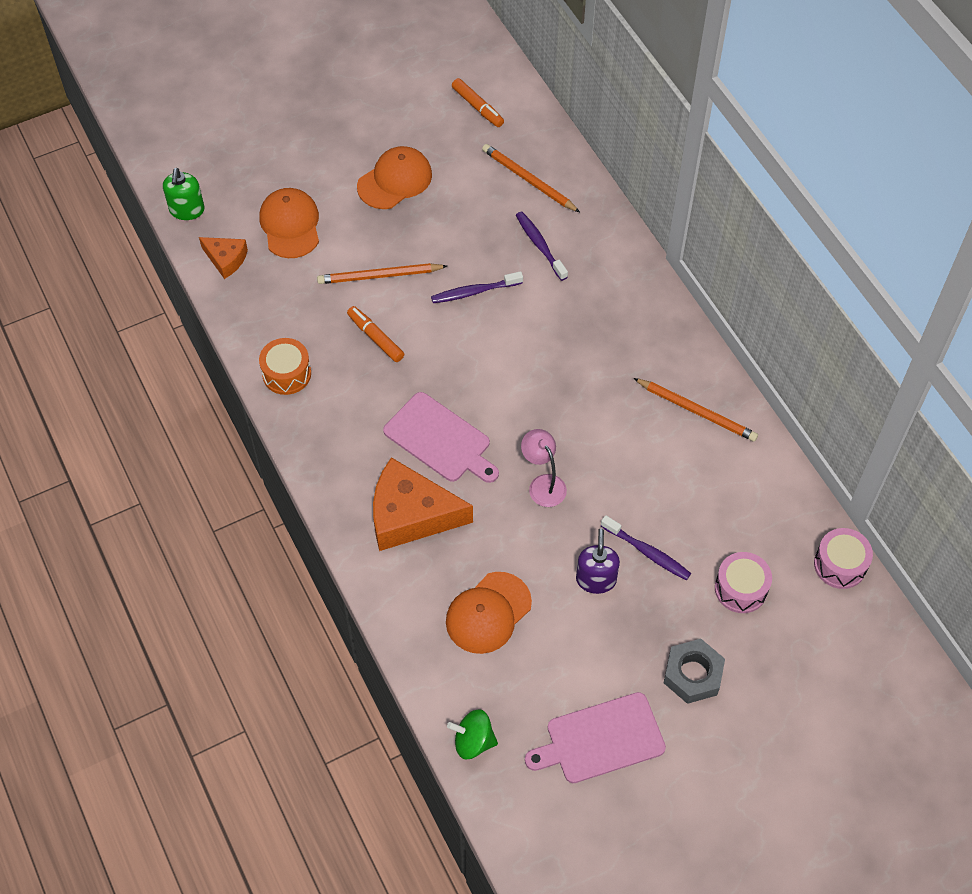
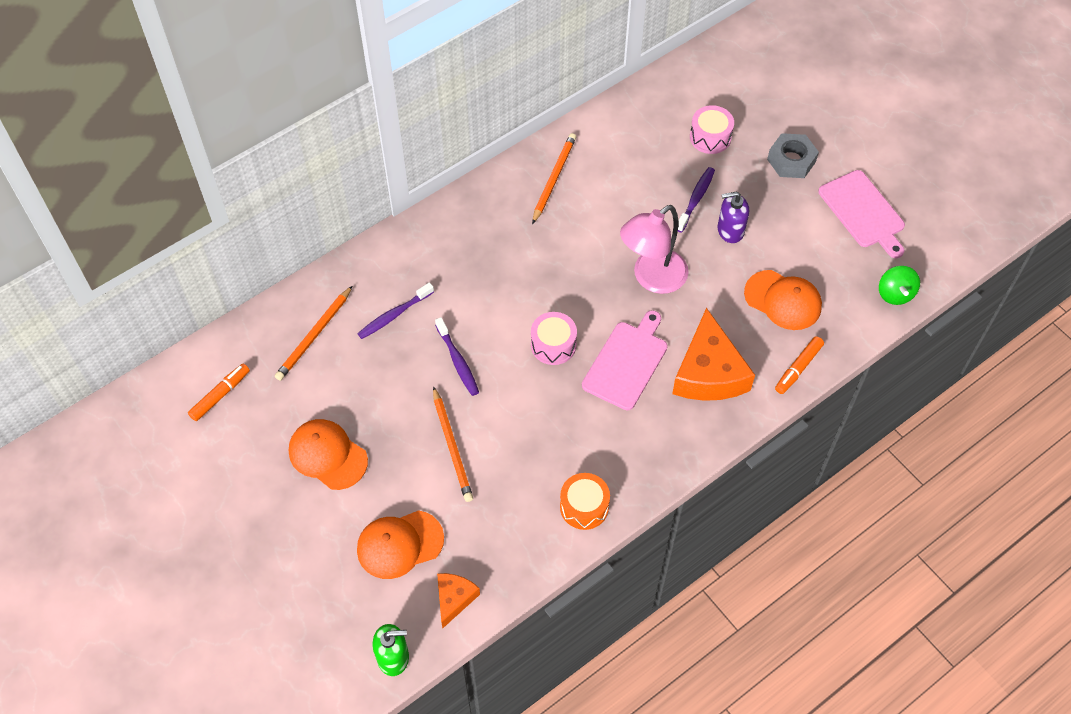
camera: 100 degrees left, 0 degrees up
(375, 337) = (526, 436): orange marker -> orange marker (798, 368)
(543, 484) = (652, 278): pink lamp -> pink lamp, size x1.66
(840, 565) = (671, 79): pink drum -> pink drum (553, 345)

